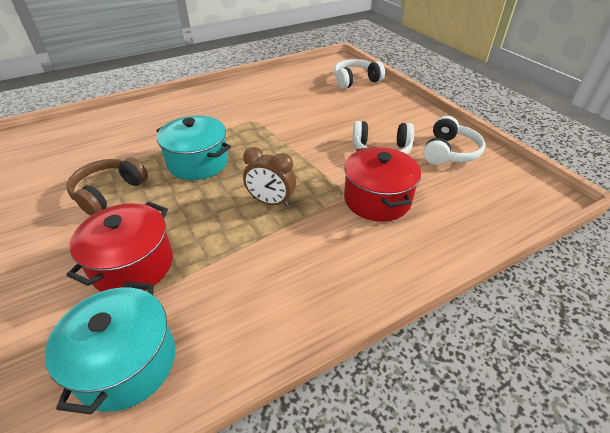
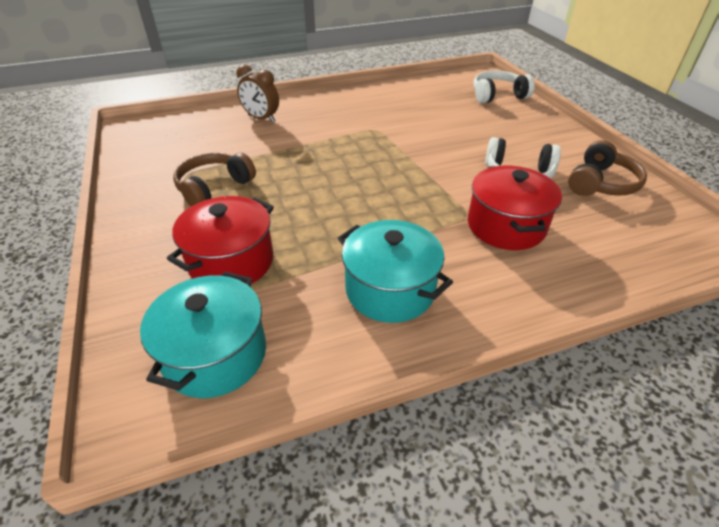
camera: 10 degrees right, 0 degrees up
(198, 163) = (309, 167): turquoise pot -> turquoise pot (390, 290)
(271, 202) = (384, 215): brown clock -> brown clock (261, 118)
(449, 152) = (600, 183): white headphones -> brown headphones

